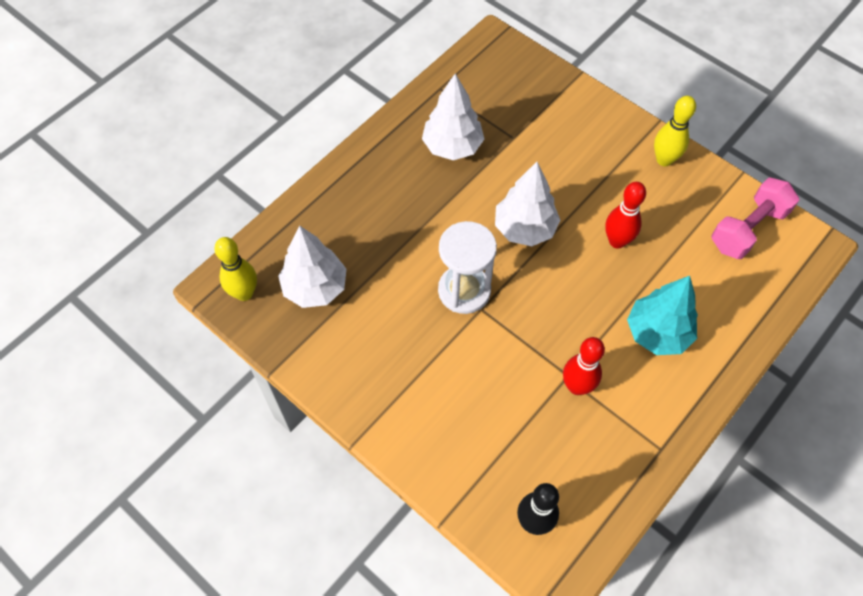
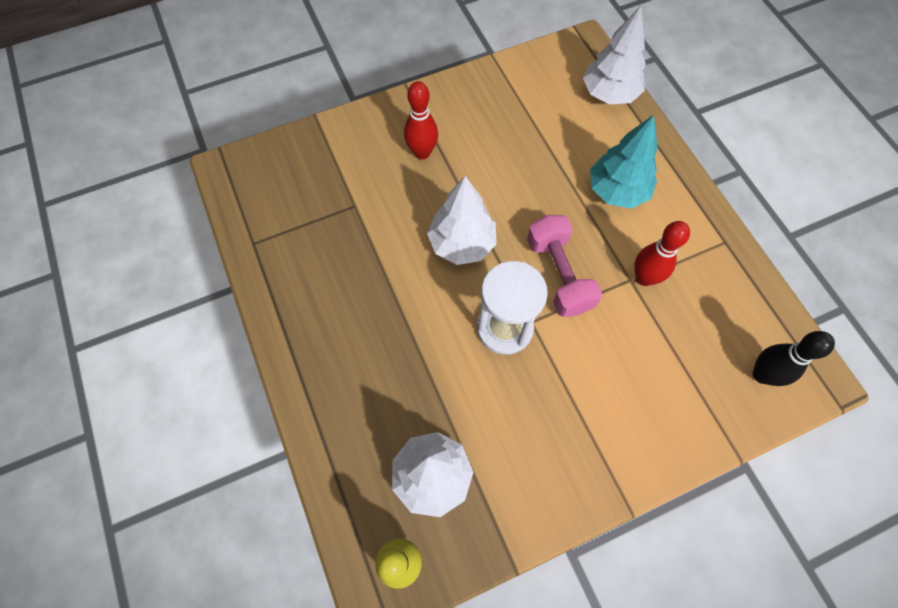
camera: 65 degrees left, 5 degrees up
(452, 146) = (332, 264): white tree -> white tree (609, 94)
(617, 241) = (513, 176): red bowling pin -> red bowling pin (422, 152)
(664, 160) = (448, 101): yellow bowling pin -> none
(748, 229) = (548, 79): pink dumbbell -> pink dumbbell (559, 275)

